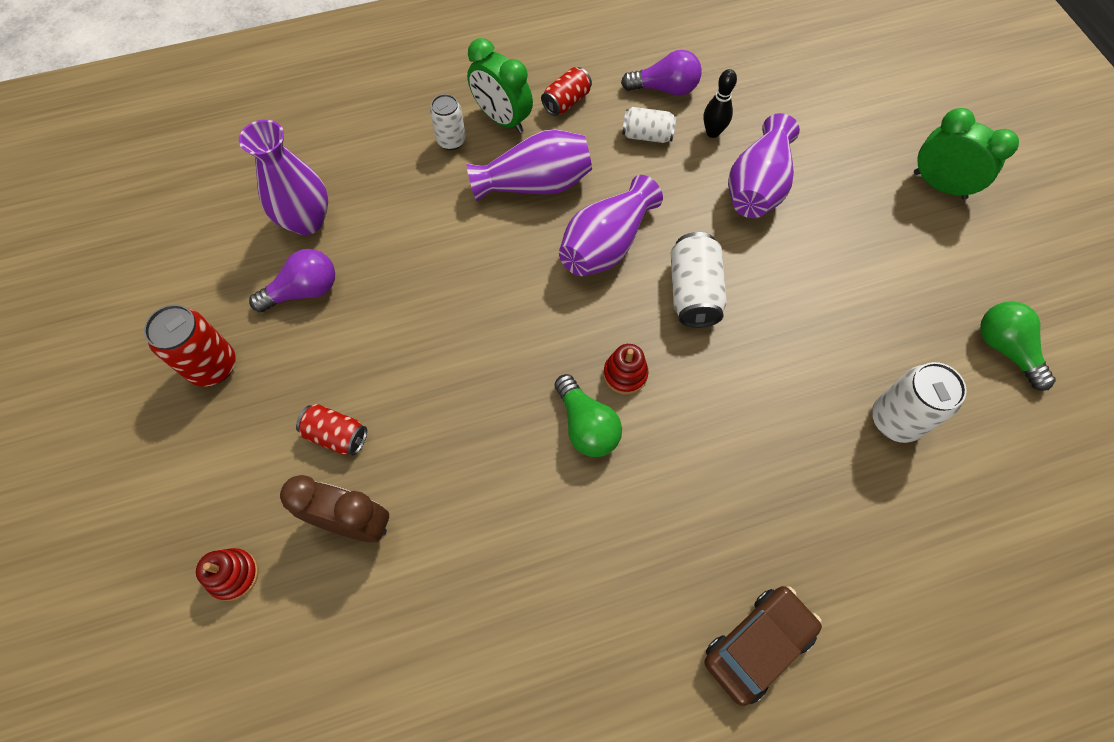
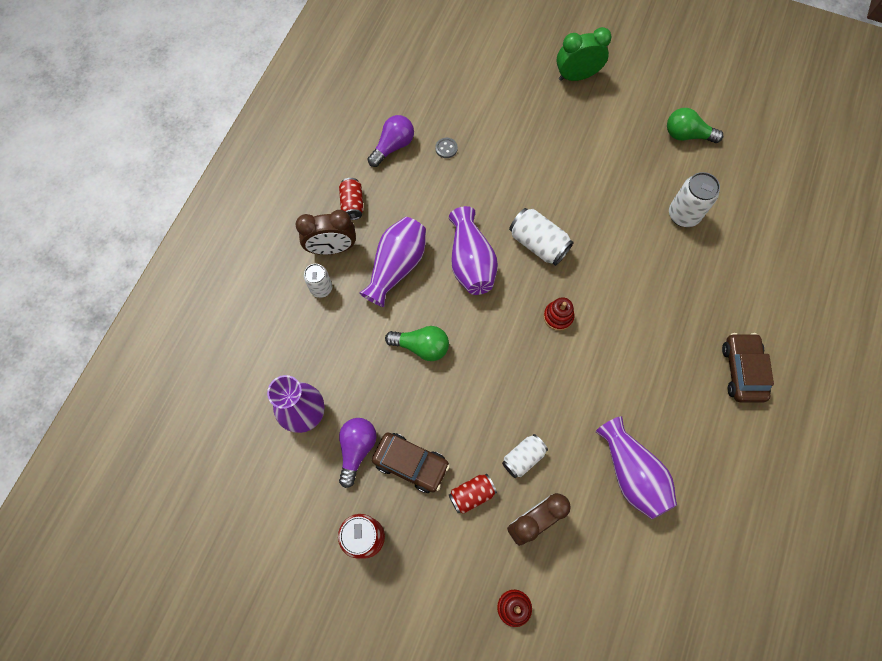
camera: 50 degrees left, 5 degrees up
(326, 351) = (411, 464): none -> brown car
(502, 119) = (332, 248): green clock -> brown clock
(586, 426) = (572, 359): green light bulb -> green light bulb (421, 346)
(647, 135) = (417, 182): white can -> white can (523, 458)
(712, 132) = (446, 148): black bowling pin -> grey button
(757, 186) = (501, 158): purple vase -> purple vase (631, 473)

